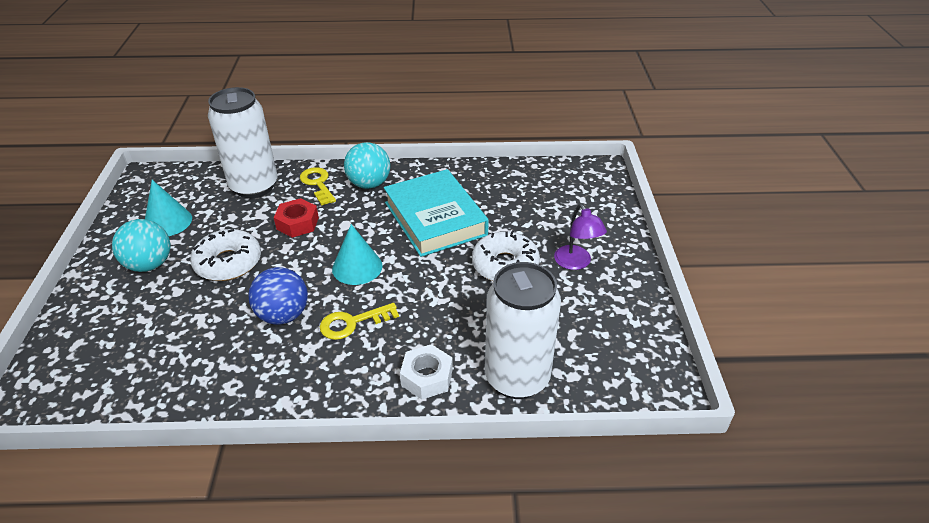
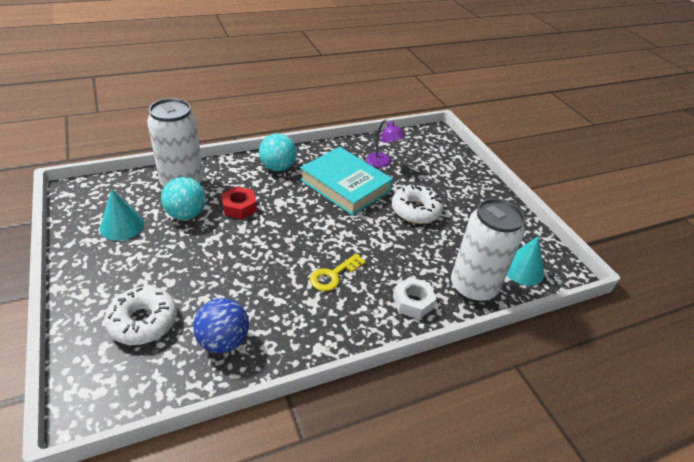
camera: 25 degrees left, 0 degrees up
(149, 264) = (129, 265): turquoise ball -> turquoise ball (186, 214)
(228, 263) = (200, 249): white donut -> white donut (143, 321)
(283, 315) = (275, 281): blue ball -> blue ball (223, 341)
(318, 184) = (236, 173): yellow key -> none
(357, 267) = (309, 232): turquoise cone -> turquoise cone (523, 269)
(576, 263) = (461, 200): purple lamp -> purple lamp (382, 163)

